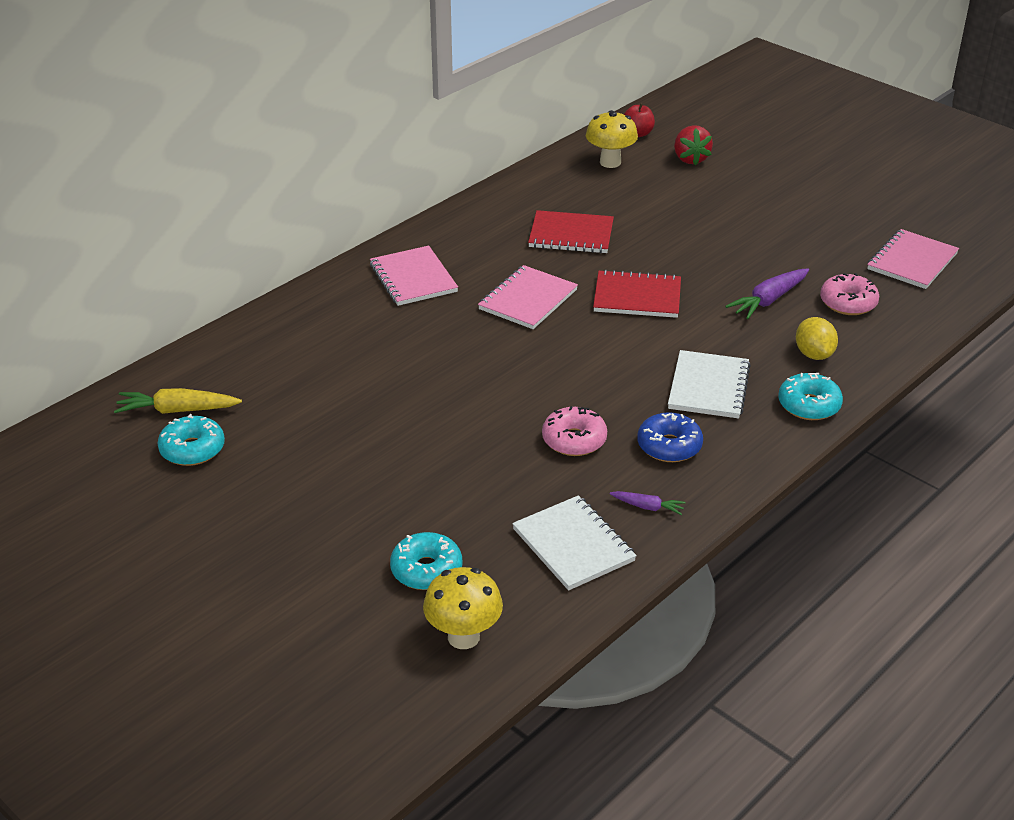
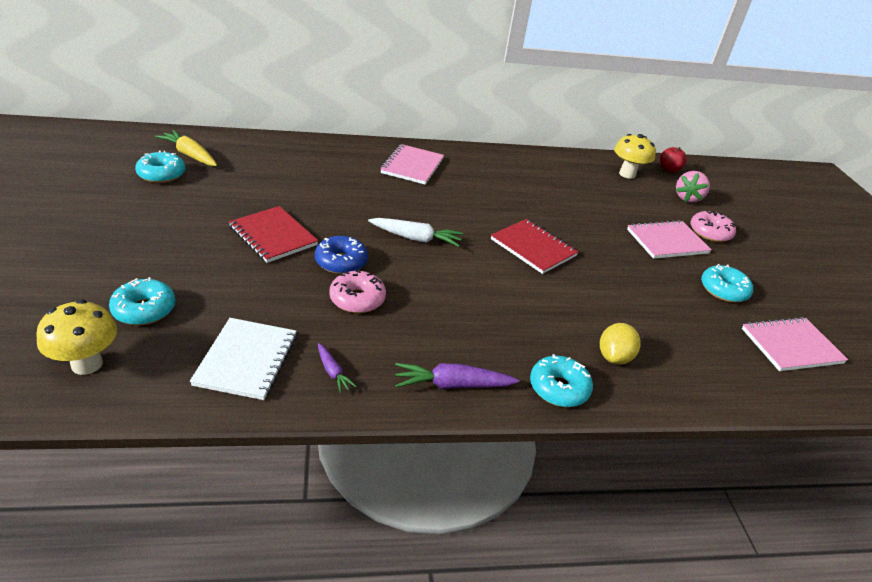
camera: 35 degrees right, 0 degrees up
(528, 300) = (460, 211): pink notebook -> pink notebook (667, 241)
(533, 353) = (415, 238): none -> white carrot
(571, 235) = (542, 195): red notebook -> red notebook (273, 236)
(669, 446) = (412, 344): blue donut -> blue donut (341, 262)
(690, 159) = (688, 198): red strawberry -> pink strawberry
(708, 387) = (499, 327): white notebook -> none
(769, 300) = (628, 303): purple carrot -> purple carrot (453, 385)
(819, 241) = (723, 290): none -> turquoise donut
(848, 303) = (693, 341): pink donut -> pink donut (710, 233)

